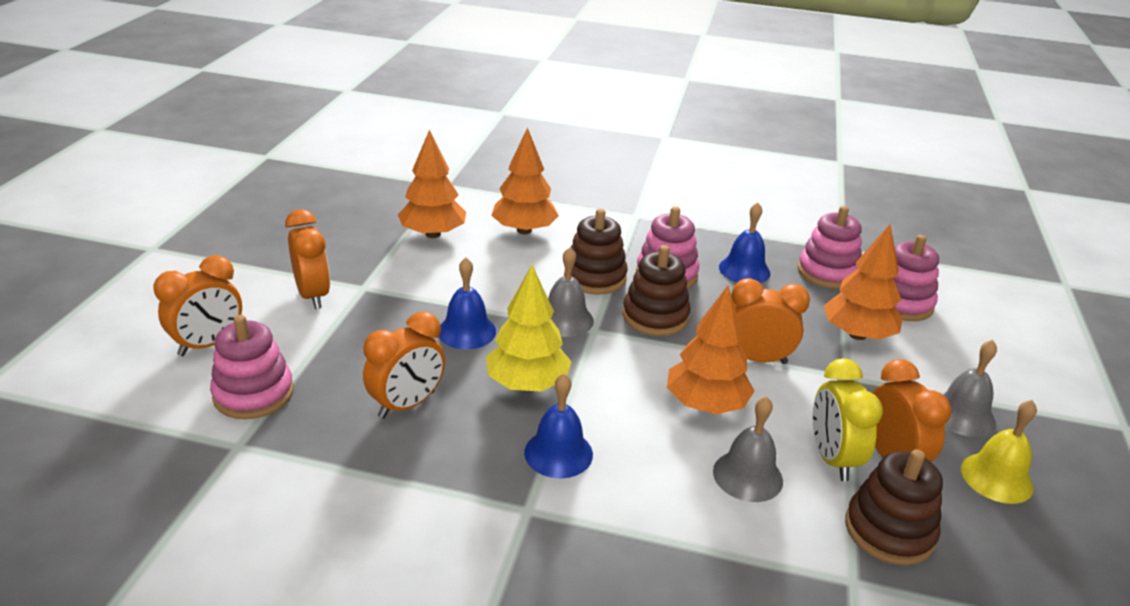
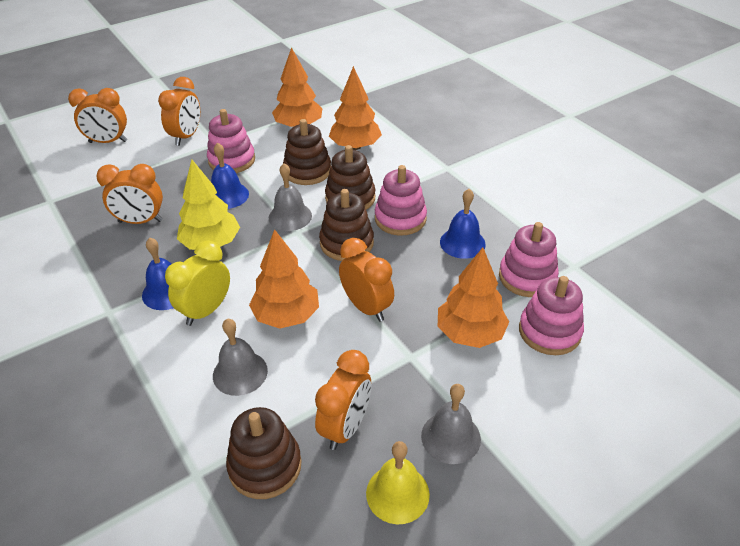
camera: 45 degrees right, 10 degrees up
(253, 394) = (89, 178): pink stacking toy -> pink stacking toy (232, 160)
(513, 272) = (307, 171): none -> brown stacking toy
(832, 458) = (306, 399): yellow clock -> yellow clock (206, 311)

